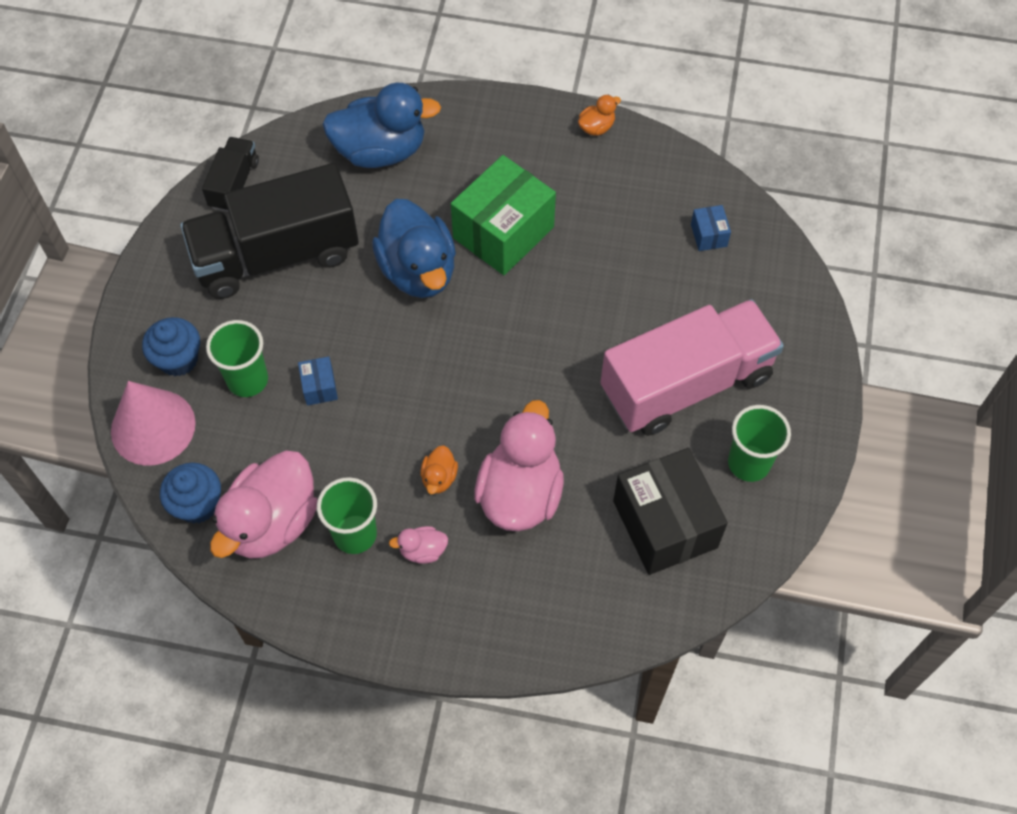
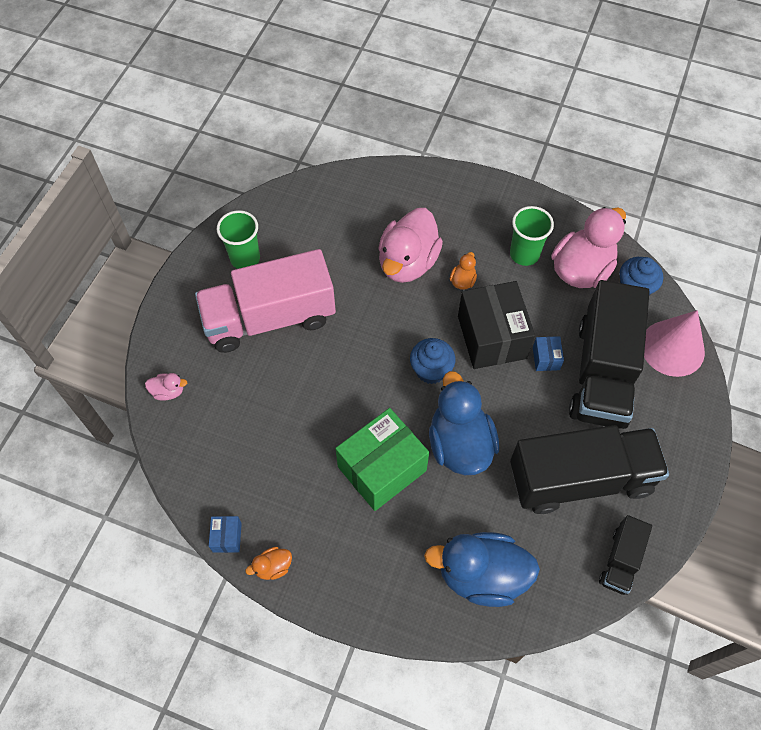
camera: 170 degrees left, 0 degrees up
(178, 359) = (658, 398): blue cupcake -> blue cupcake (431, 370)
(247, 380) = (602, 373): green cup -> black truck
(422, 550) = (479, 238): pink duck -> pink duck (168, 391)
(665, 524) = (315, 230): black box -> black box (492, 337)
(708, 235) = (209, 437): blue box -> blue box (227, 537)

